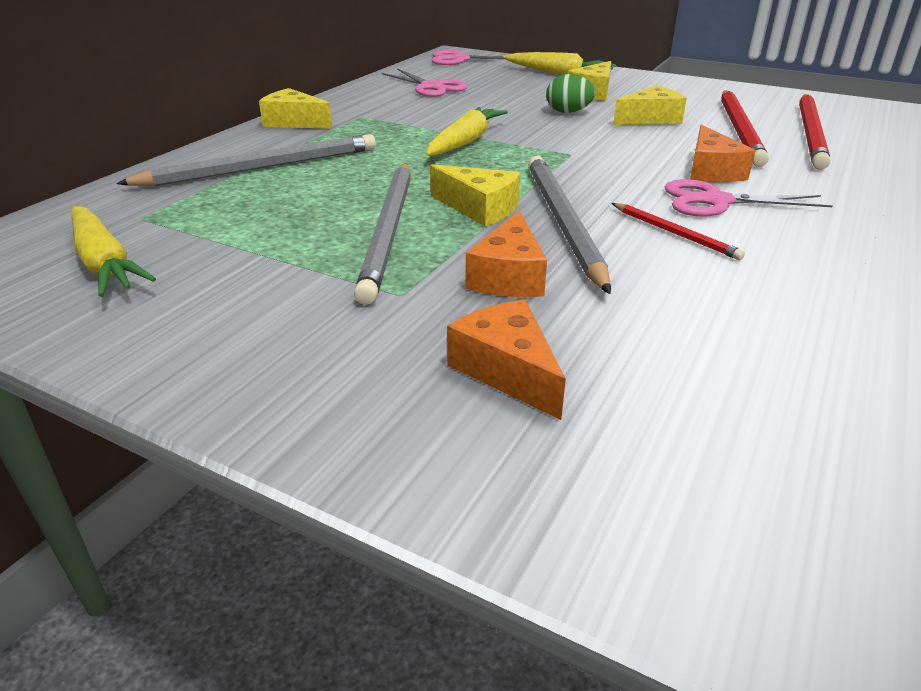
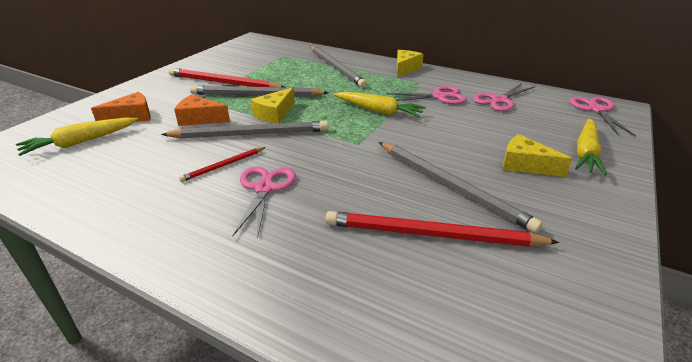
camera: 90 degrees right, 0 degrees up
(104, 263) = (247, 56): yellow carrot -> yellow carrot (81, 142)
(416, 110) = (439, 97): none -> pink scissors
(568, 112) = (457, 149): green egg -> none
(650, 119) = (451, 186): yellow cheese -> grey pencil
(711, 171) = (321, 196): orange cheese -> none
(810, 133) = (431, 287): red pencil -> red pencil (223, 83)

